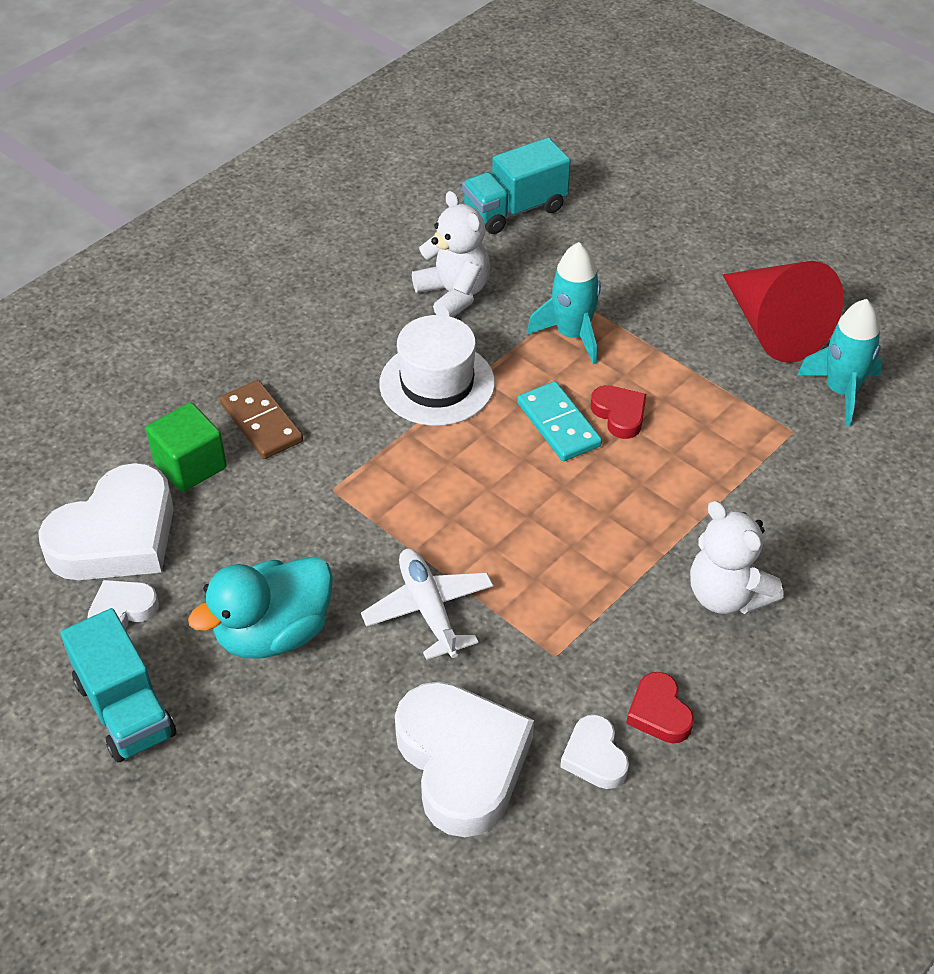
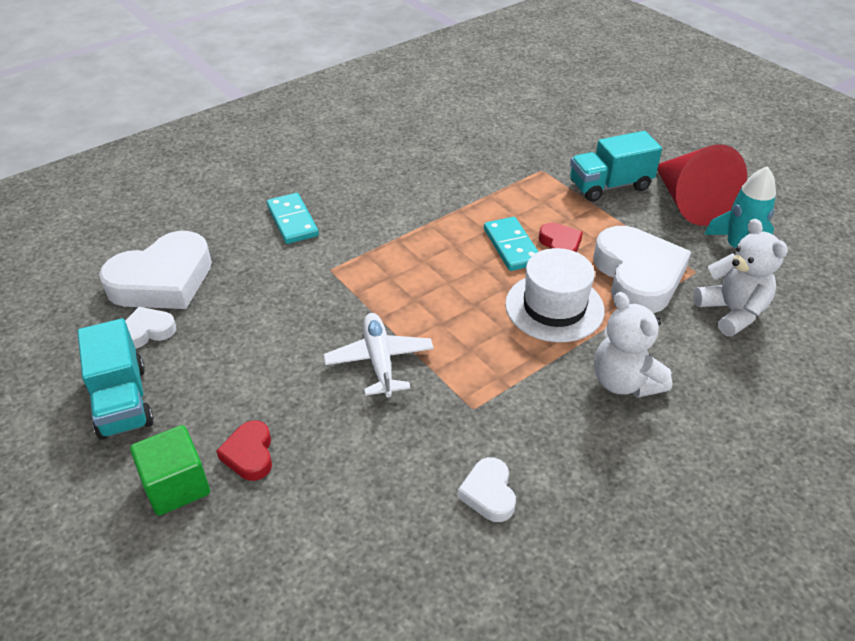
camera: 10 degrees right, 5 degrees down
(190, 465) = (232, 242): green cube -> green cube (176, 486)
(261, 423) = (292, 221): brown domino -> turquoise domino
(273, 633) = (254, 362): turquoise duck -> none
(437, 383) = (427, 210): white hat -> white hat (554, 307)
(454, 294) = (453, 158): white teddy bear -> white teddy bear (732, 312)
(462, 762) = (375, 481): white heart -> white heart (638, 276)
(515, 210) = (509, 113): turquoise truck -> turquoise truck (609, 186)
(572, 335) = (534, 191): turquoise rocket -> none
(659, 713) = (551, 465): red heart -> red heart (249, 454)

